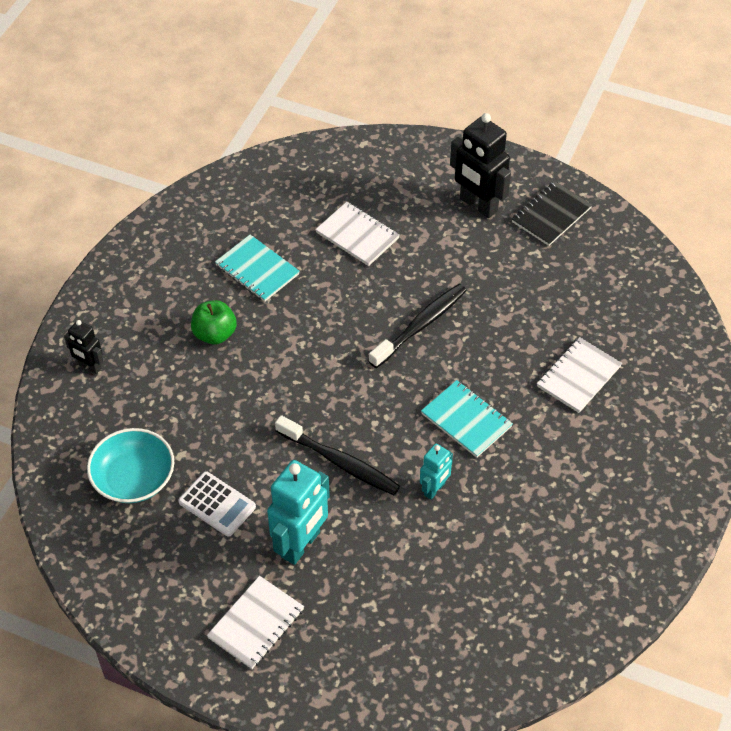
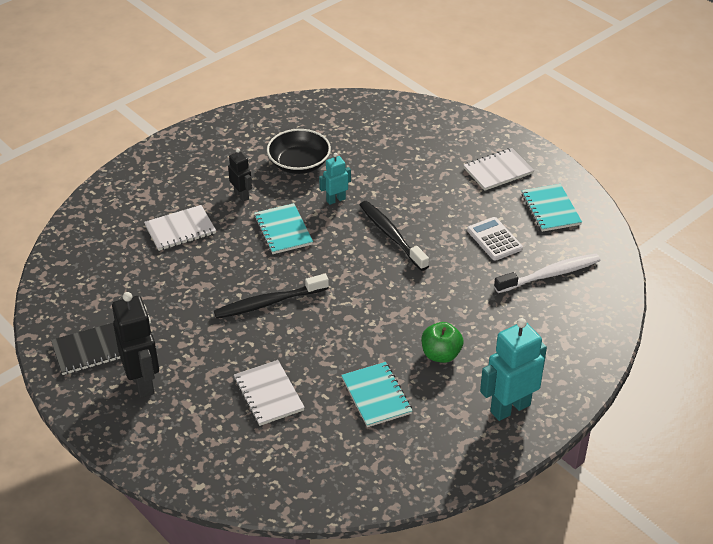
camera: 155 degrees left, 10 degrees down
(89, 367) = (559, 365): black robot -> black robot (241, 195)
(134, 478) = (550, 275): turquoise bowl -> white toothbrush
(164, 582) = (550, 209): none -> turquoise notebook
(301, 545) = (446, 199): turquoise robot -> turquoise robot (510, 408)
(515, 529) = (299, 163): none -> black bowl

